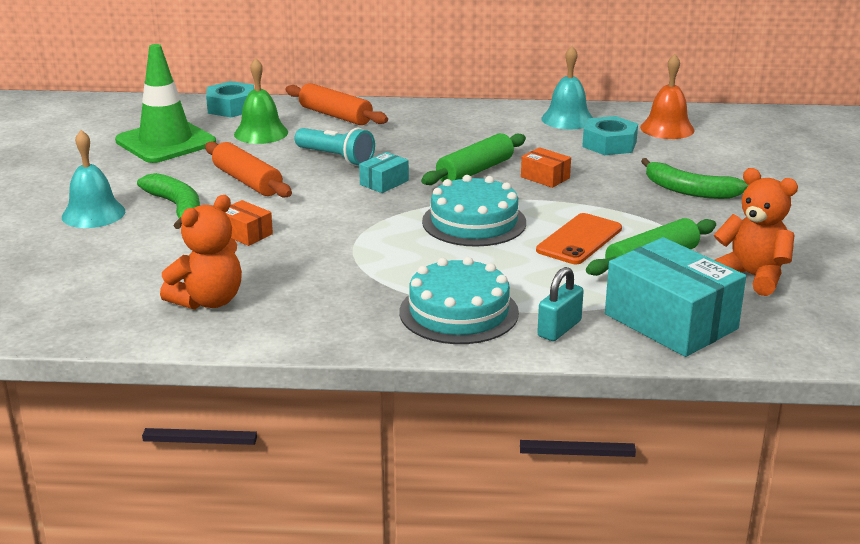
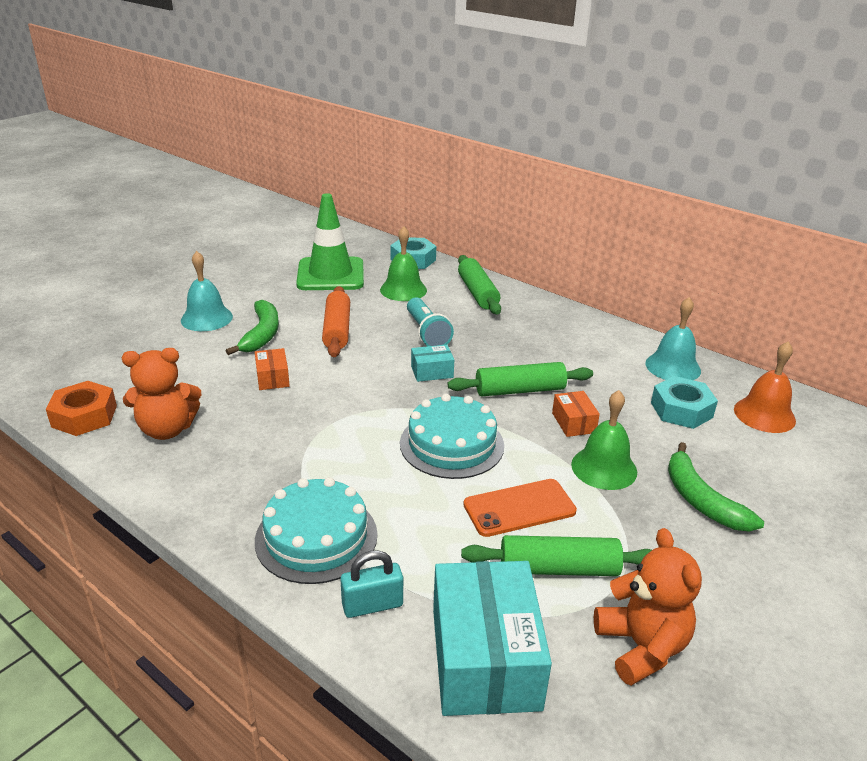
camera: 35 degrees right, 5 degrees up
(103, 323) = (84, 416): none -> orange nut
(335, 115) = (477, 293): orange rolling pin -> green rolling pin
(604, 196) = (604, 468): none -> green bell

